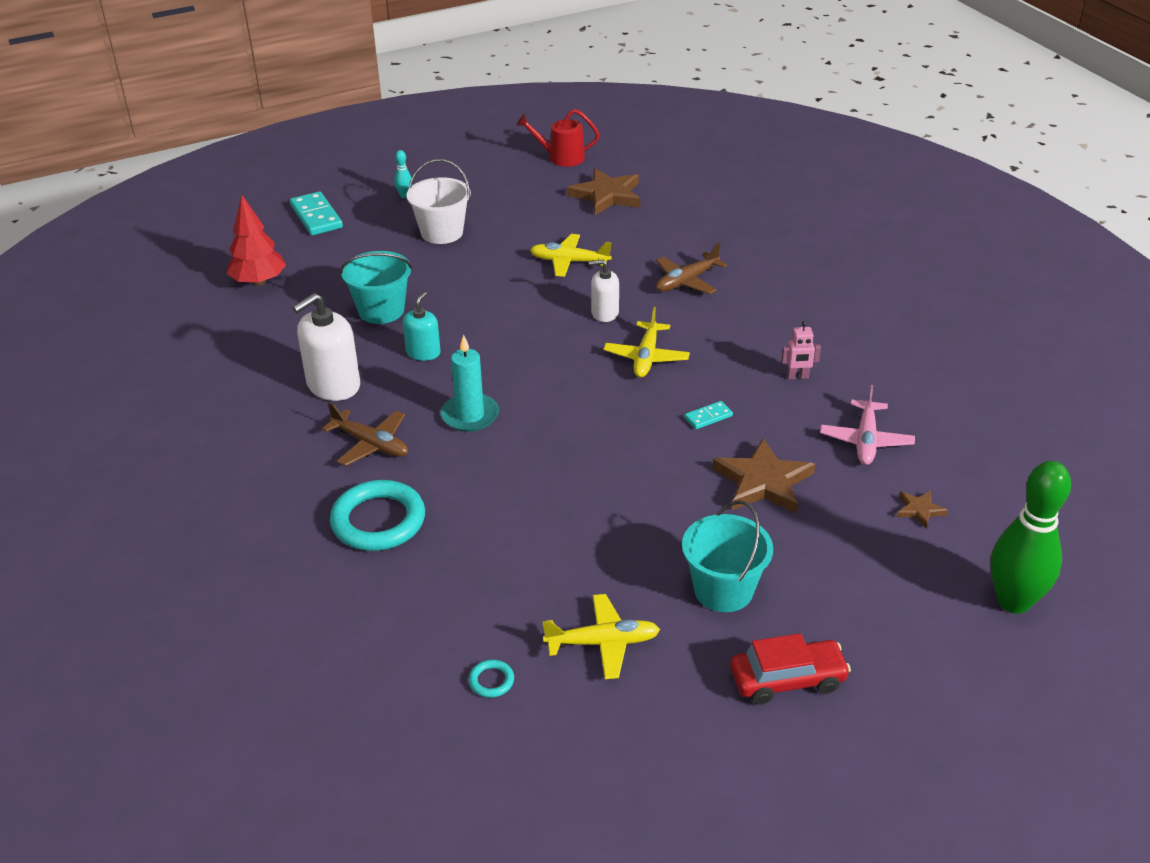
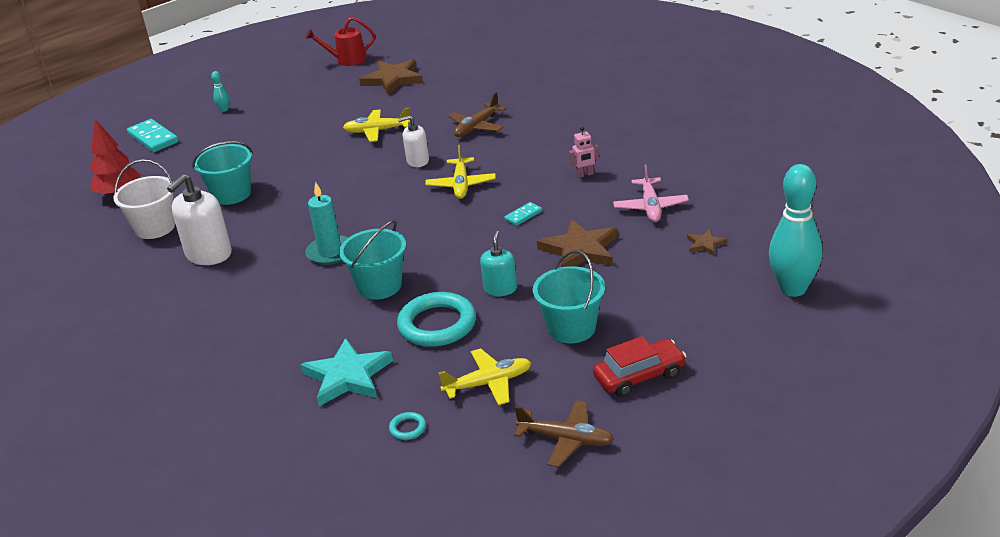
camera: 10 degrees left, 5 degrees down
(371, 444) = (254, 289): brown plane -> brown plane (566, 440)
(378, 521) = (278, 340): turquoise ring -> turquoise ring (437, 324)
(423, 352) = (277, 217): turquoise soap dispenser -> turquoise soap dispenser (500, 289)
(442, 232) = (264, 130): white bucket -> white bucket (155, 227)
(442, 590) = (347, 376): none -> turquoise star
(513, 475) = (379, 286): none -> turquoise bucket
(1013, 601) = (793, 289): green bowling pin -> turquoise bowling pin

